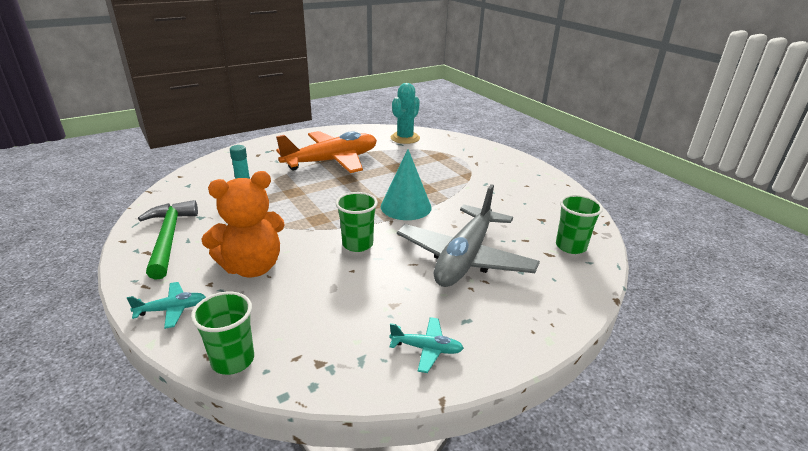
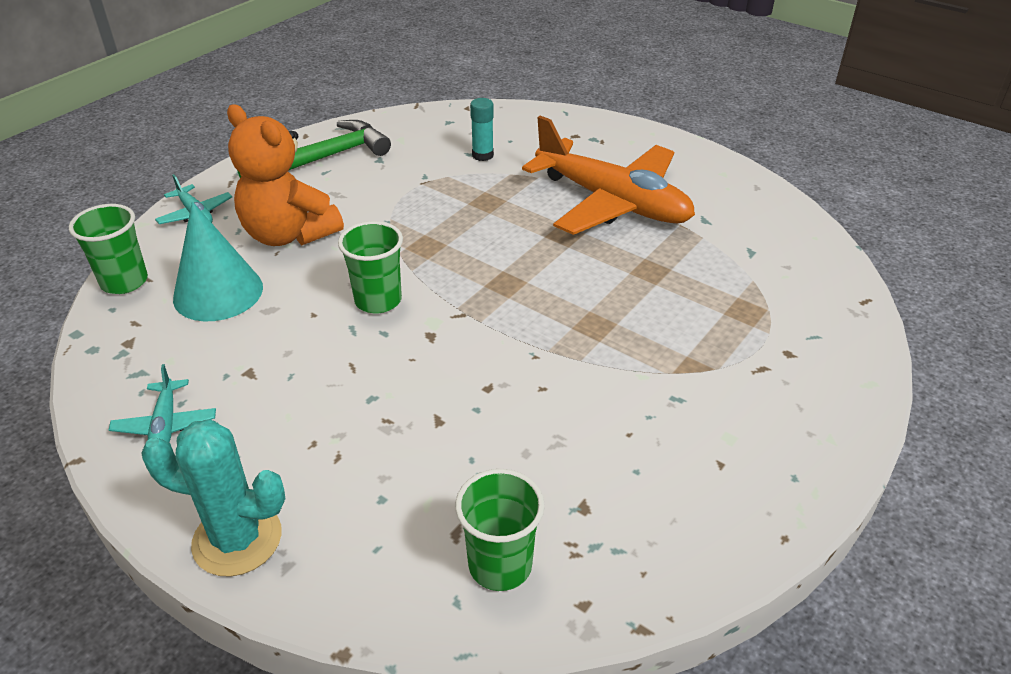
camera: 70 degrees right, 10 degrees up
(405, 138) = (783, 250): turquoise cactus -> turquoise cactus (237, 539)
(406, 206) = (515, 318): turquoise cone -> turquoise cone (218, 292)
(464, 258) = (392, 420): grey plane -> none

